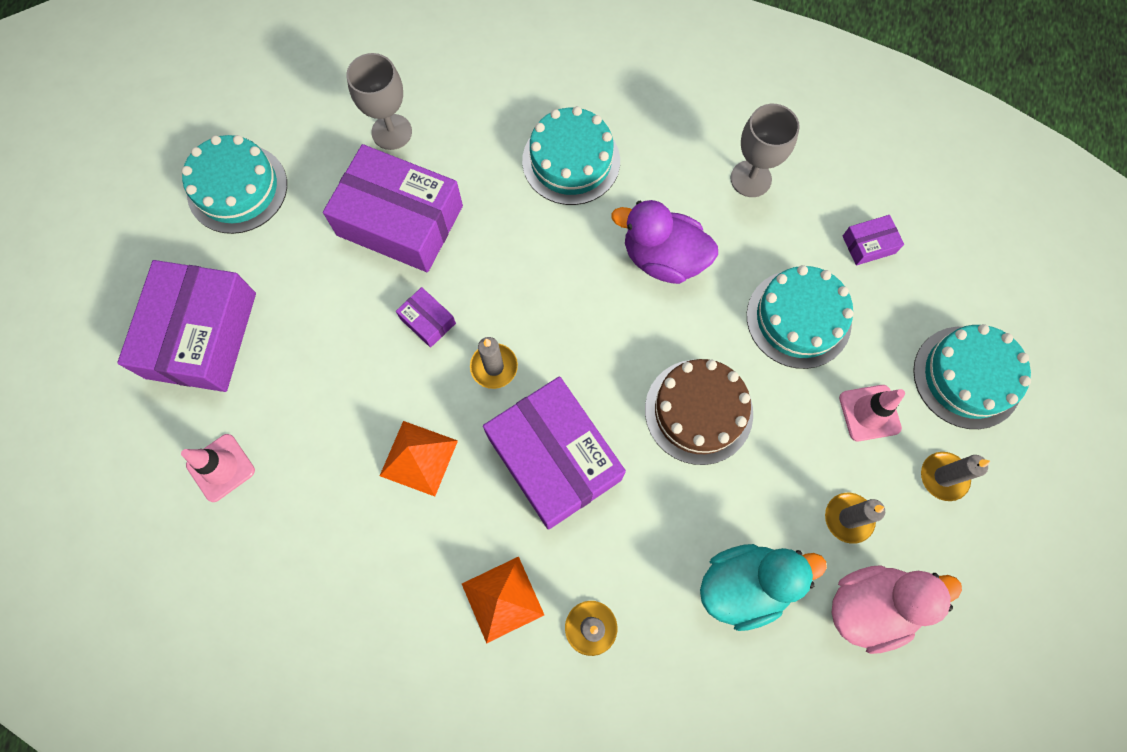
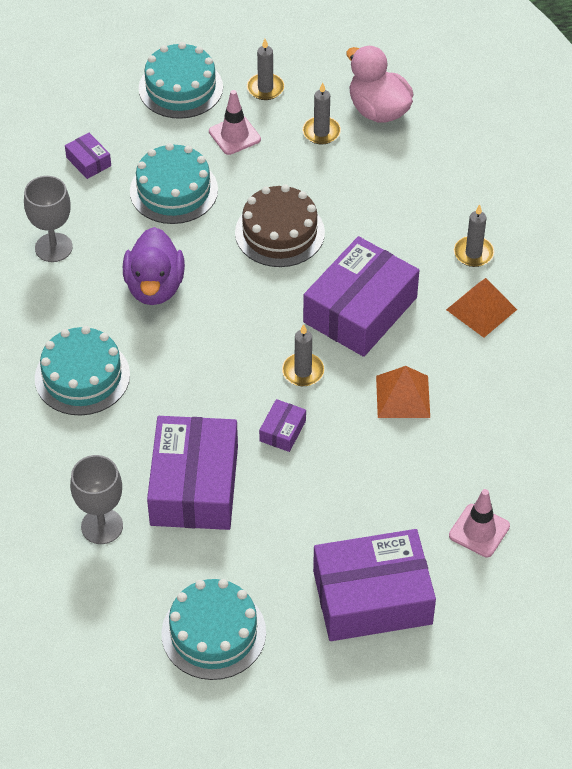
camera: 110 degrees left, 20 degrees down
(744, 585) = (398, 177): turquoise duck -> none

